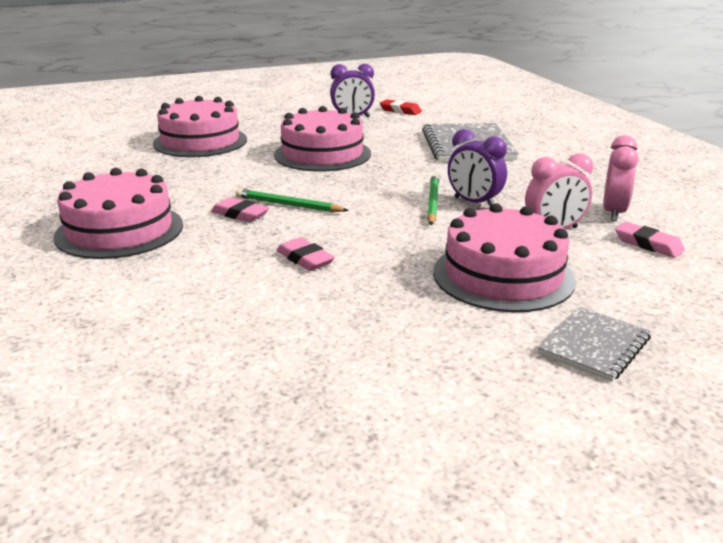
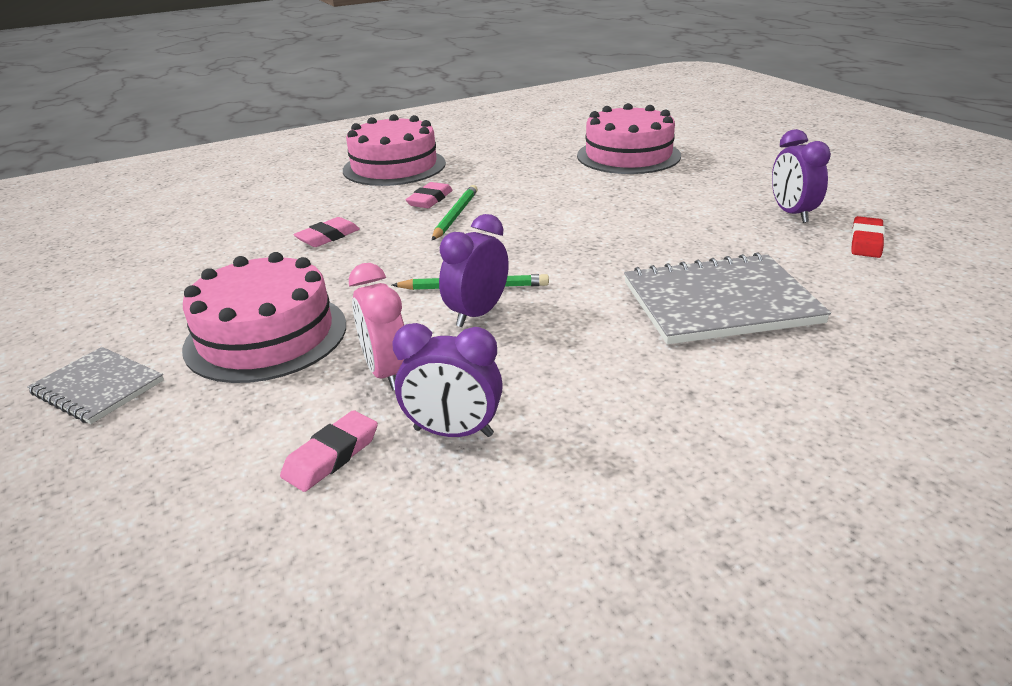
camera: 85 degrees right, 5 degrees up
(322, 154) = (620, 213): pink cake -> none
(613, 213) = (453, 432): pink clock -> purple clock

